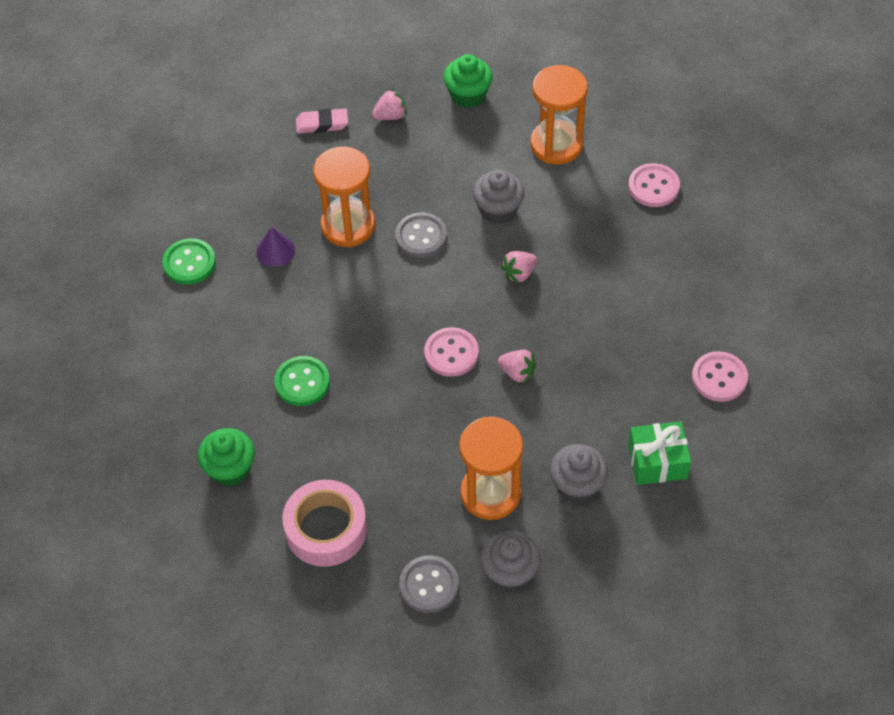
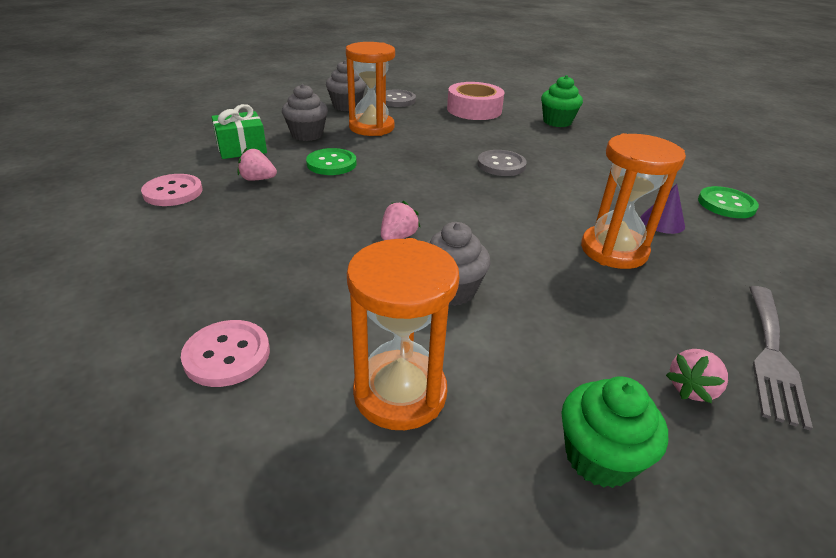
camera: 160 degrees right, 20 degrees down
(302, 382) = (548, 155): green button -> green button (331, 164)
(322, 124) = (771, 356): pink eraser -> grey fork
(421, 236) = (526, 252): grey button -> grey button (501, 165)
(451, 353) = (438, 180): pink button -> none
(517, 373) = (373, 176): pink strawberry -> pink strawberry (258, 179)

